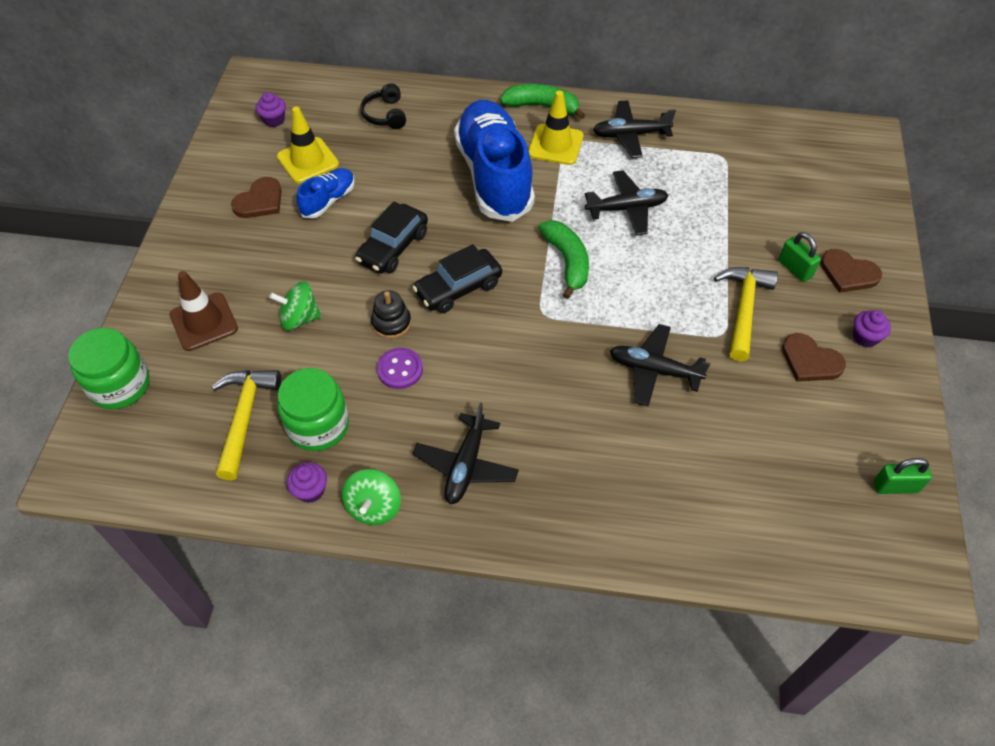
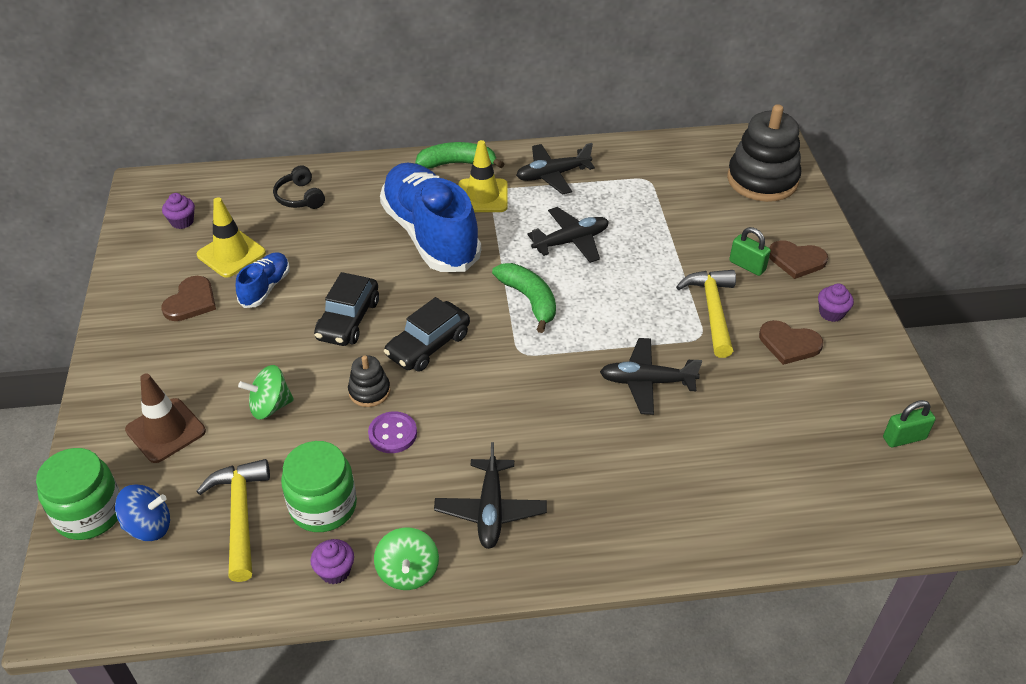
camera: 15 degrees left, 10 degrees down
(165, 409) = (149, 526): none -> blue spinning top
(842, 178) = (762, 180): none -> black stacking toy

